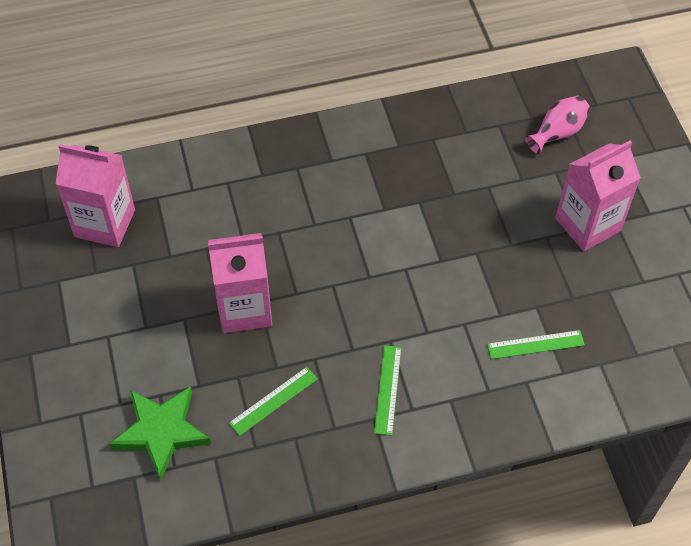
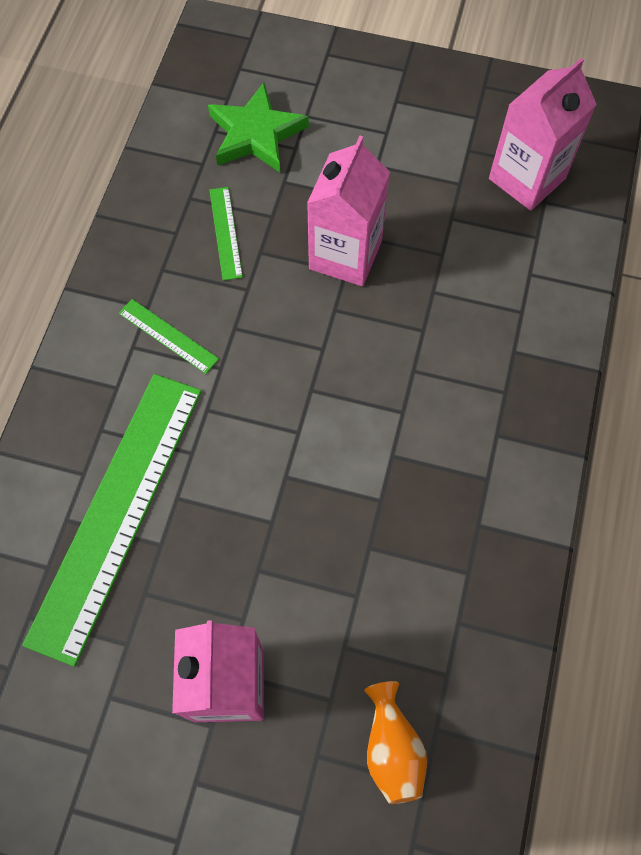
camera: 120 degrees right, 10 degrees up
(535, 345) = (116, 511): green ruler -> green ruler, size x2.45
(557, 133) = (392, 748): pink vase -> orange vase

